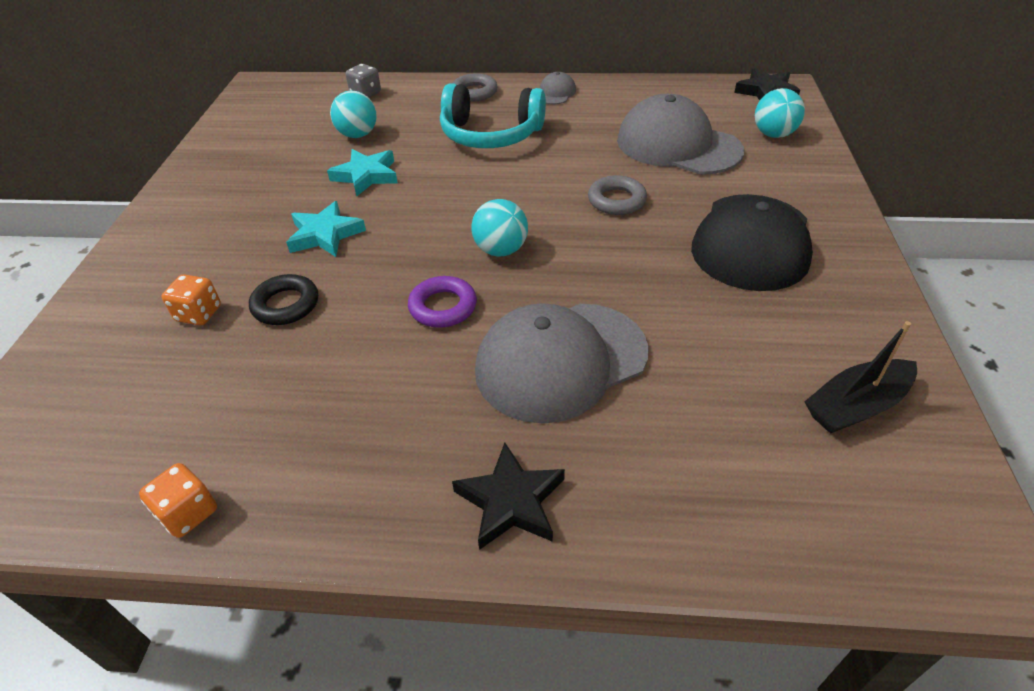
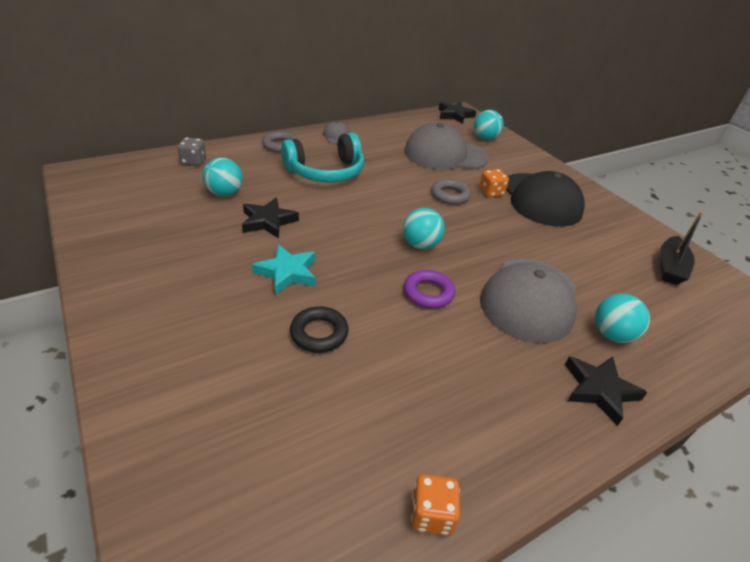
camera: 40 degrees left, 5 degrees down
(199, 314) = (255, 368): orange dice -> orange dice (491, 192)
(366, 176) = (268, 221): turquoise star -> black star
(620, 450) = (612, 334): none -> turquoise ball

